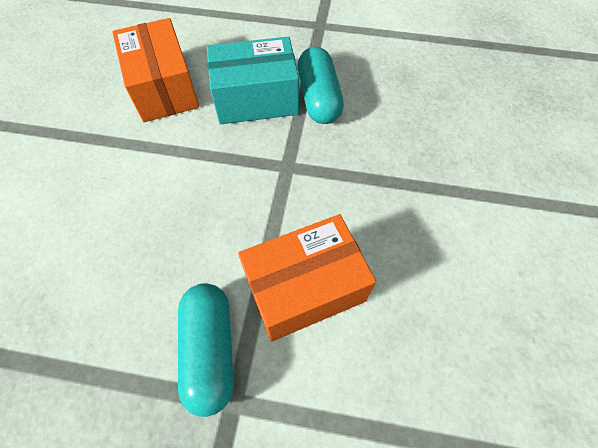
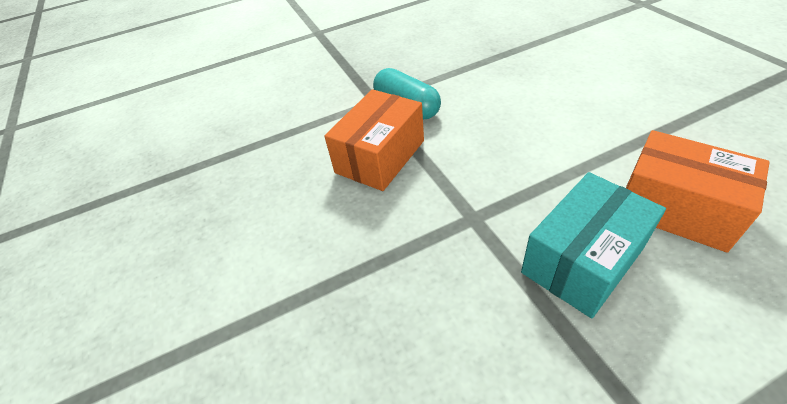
camera: 150 degrees right, 15 degrees down
(318, 98) = (524, 309): turquoise capsule -> none

